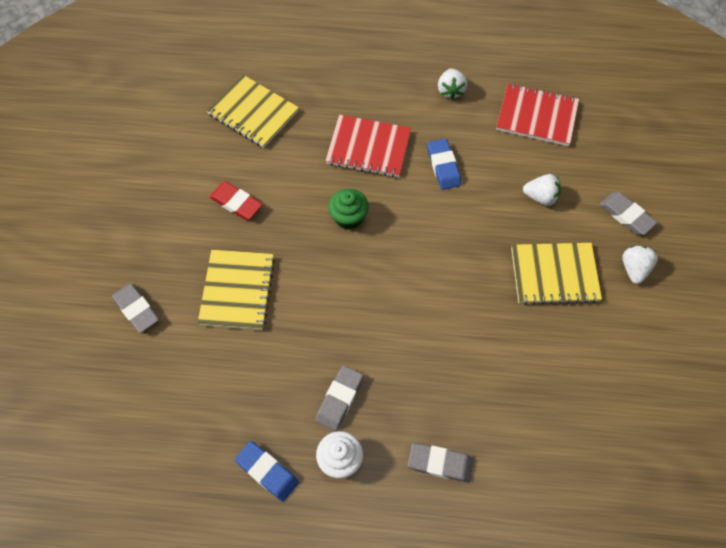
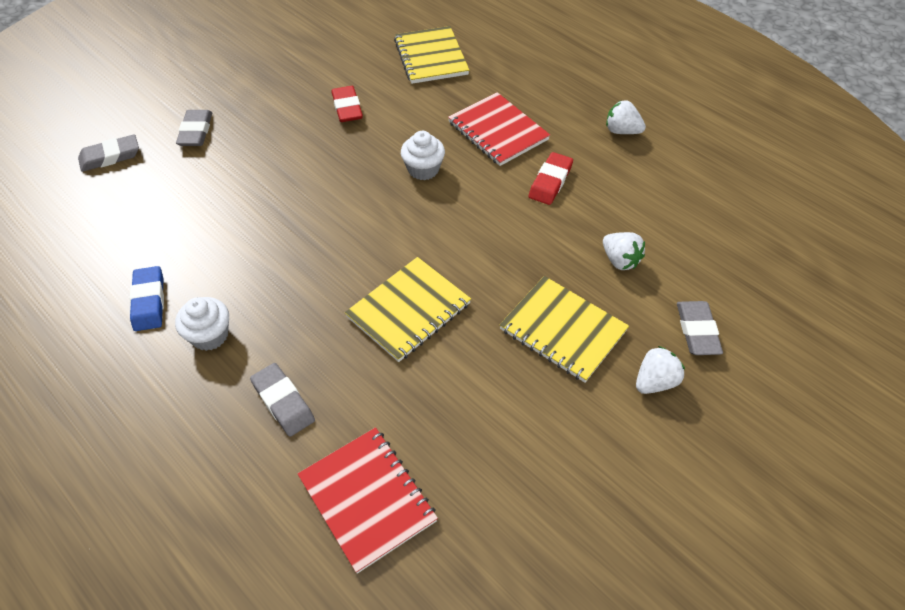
camera: 40 degrees right, 10 degrees down
(237, 291) = (278, 165): yellow notebook -> yellow notebook (408, 310)
(339, 399) = (262, 291): grey eraser -> grey eraser (110, 156)
(348, 217) = (423, 169): green cupcake -> white cupcake
(443, 166) = (550, 182): blue eraser -> red eraser
(450, 91) = (621, 131): white strawberry -> white strawberry turned 75 degrees clockwise
(537, 116) = (688, 196): red notebook -> red notebook (367, 499)

